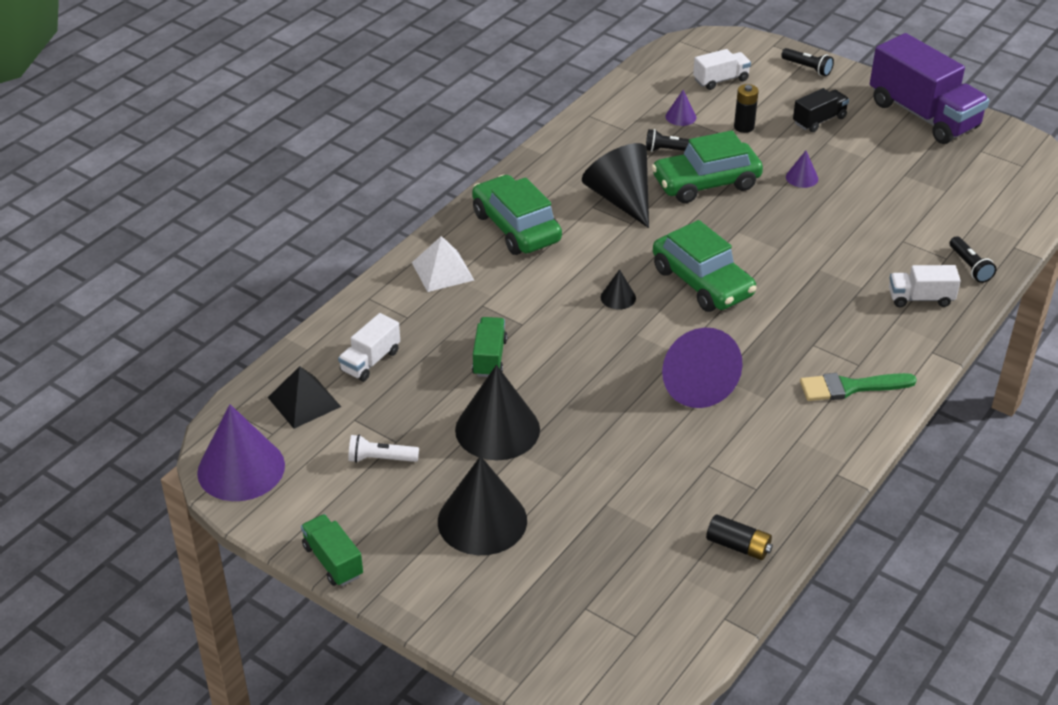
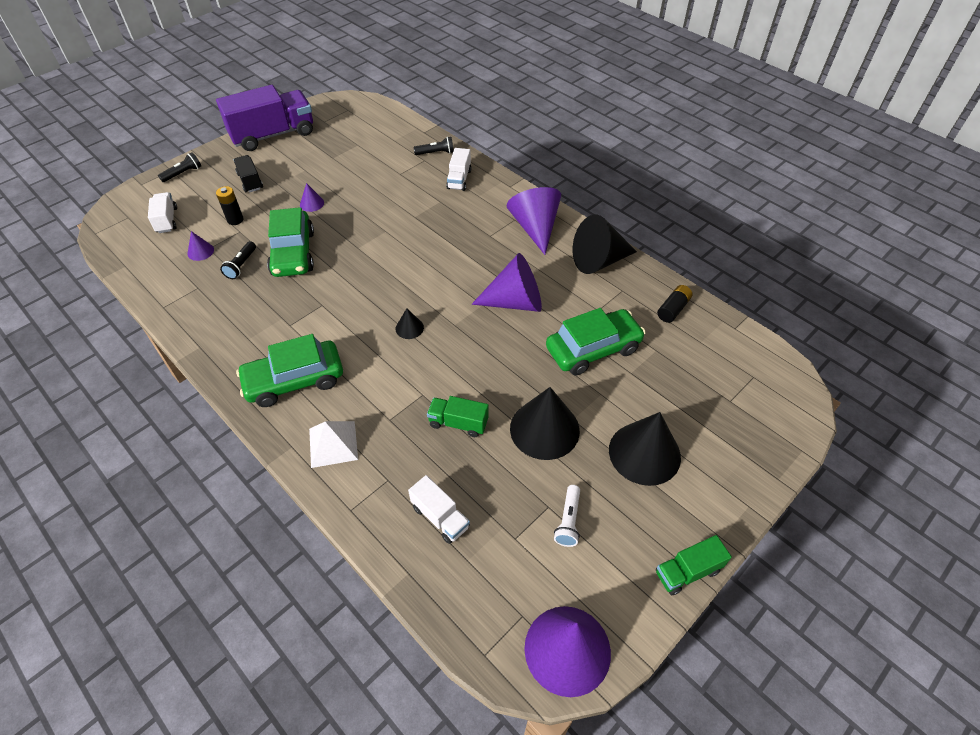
camera: 80 degrees left, 10 degrees up
(304, 402) = (483, 582): black pyramid -> none
(620, 199) = (288, 306): black cone -> black cone (598, 261)
(702, 282) = (408, 277): green car -> green car (593, 349)
(850, 387) = (535, 228): green brush -> purple cone

